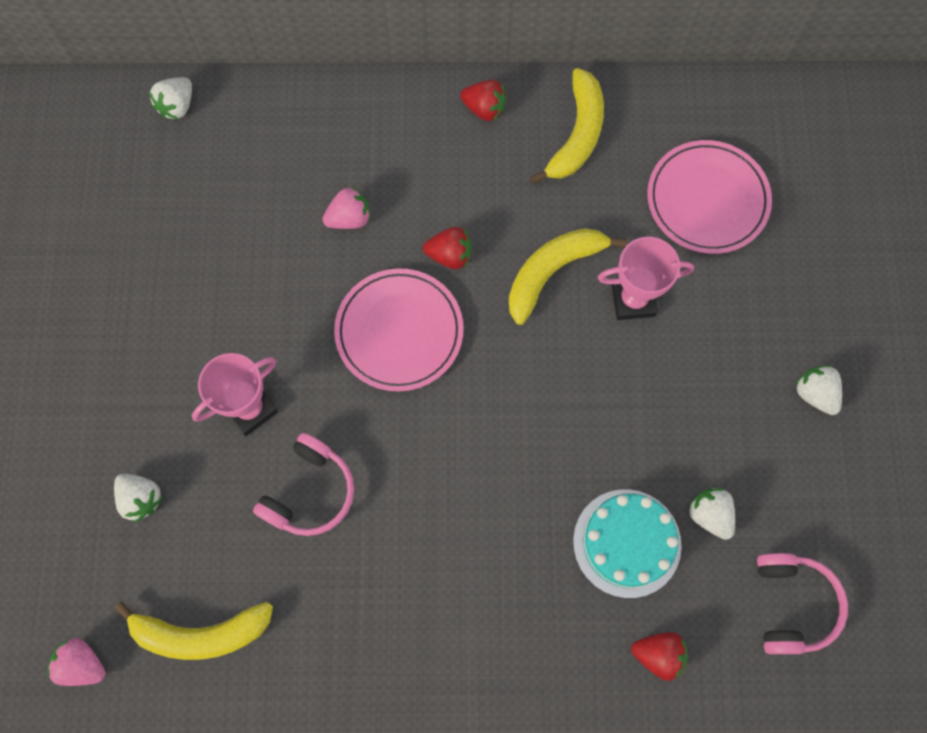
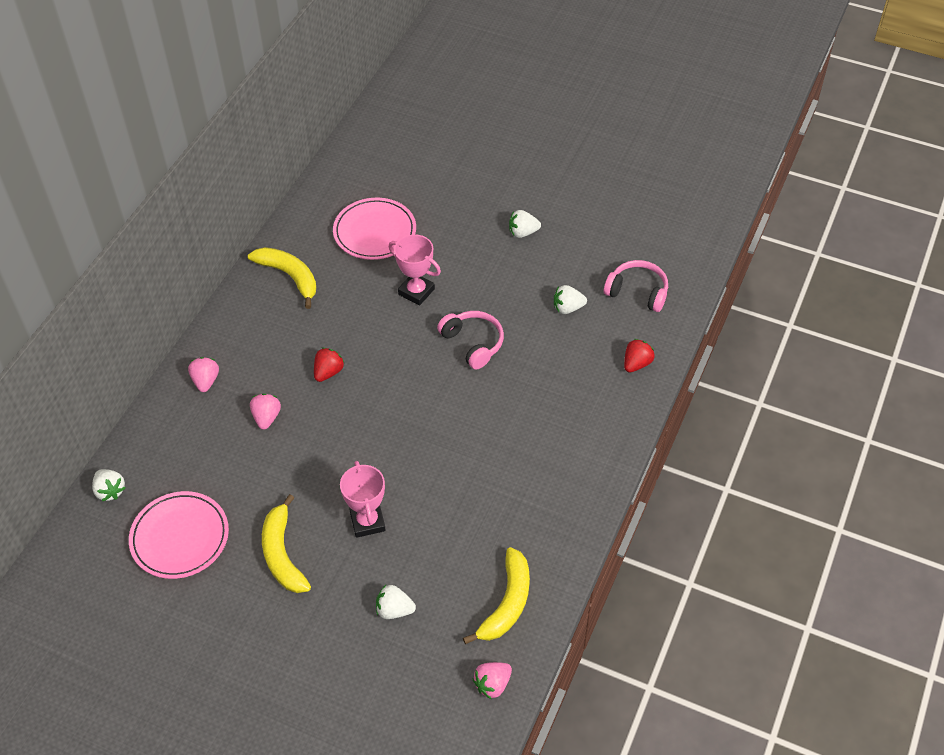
camera: 65 degrees left, 20 degrees down
(141, 498) = (394, 610): white strawberry -> white strawberry turned 150 degrees counterclockwise
(310, 492) = (444, 507): pink headphones -> pink headphones (473, 343)
(371, 124) = (206, 381): none -> pink strawberry
(399, 331) = (364, 418): pink plate -> pink plate (180, 537)
(484, 109) = (238, 316): red strawberry -> none
(552, 272) = (373, 324): yellow banana -> yellow banana (282, 554)
(627, 543) = (564, 353): turquoise cake -> none
(633, 300) = (416, 291): pink trophy -> pink trophy turned 75 degrees counterclockwise

